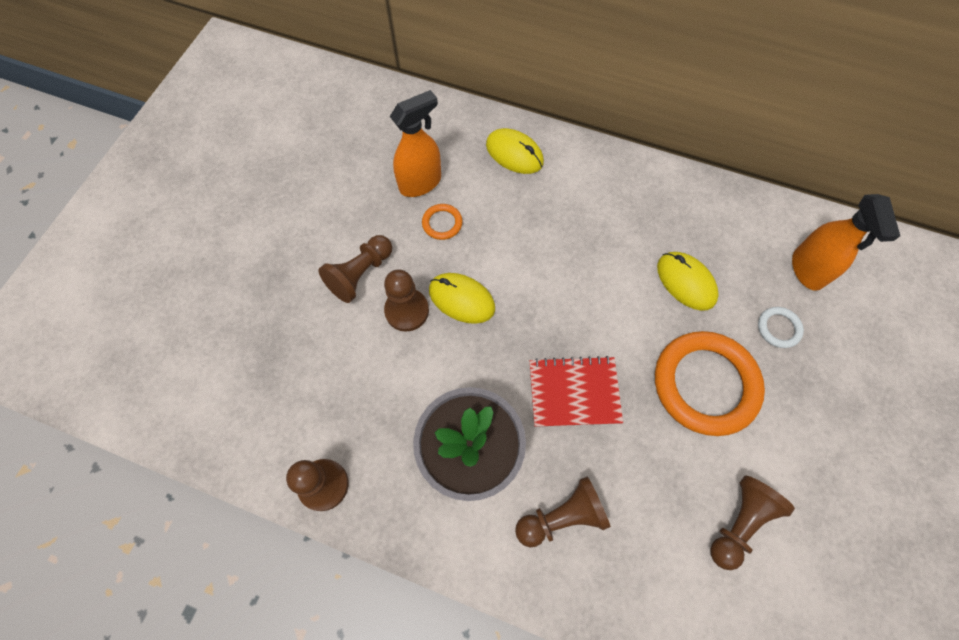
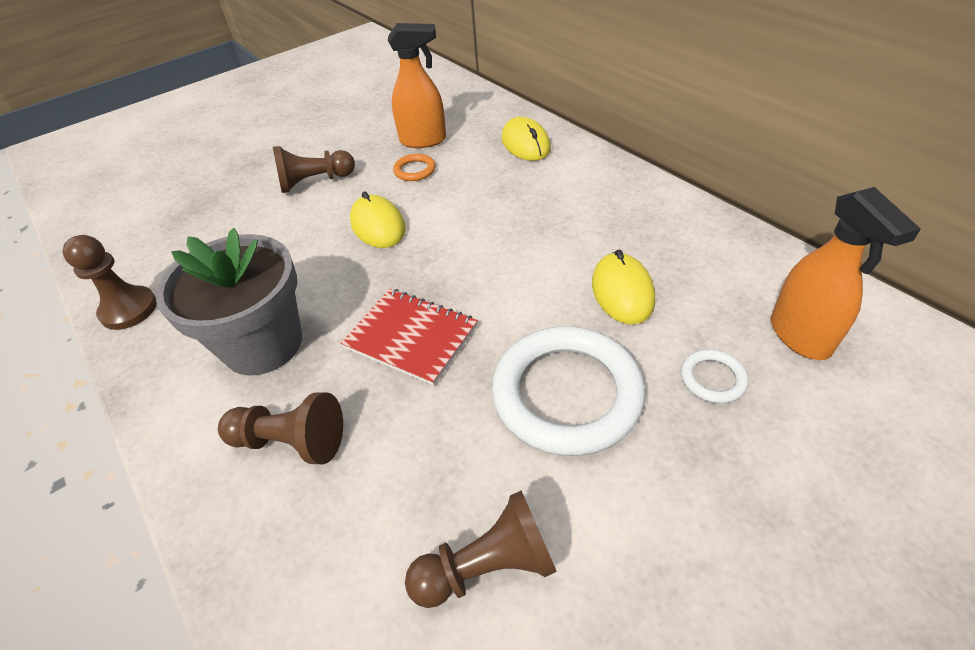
camera: 35 degrees right, 20 degrees down
(407, 311) = (324, 217): brown pawn -> none
(705, 384) = (567, 394): orange ring -> white ring
(807, 270) = (800, 336): orange spray bottle -> orange spray bottle turned 45 degrees counterclockwise

